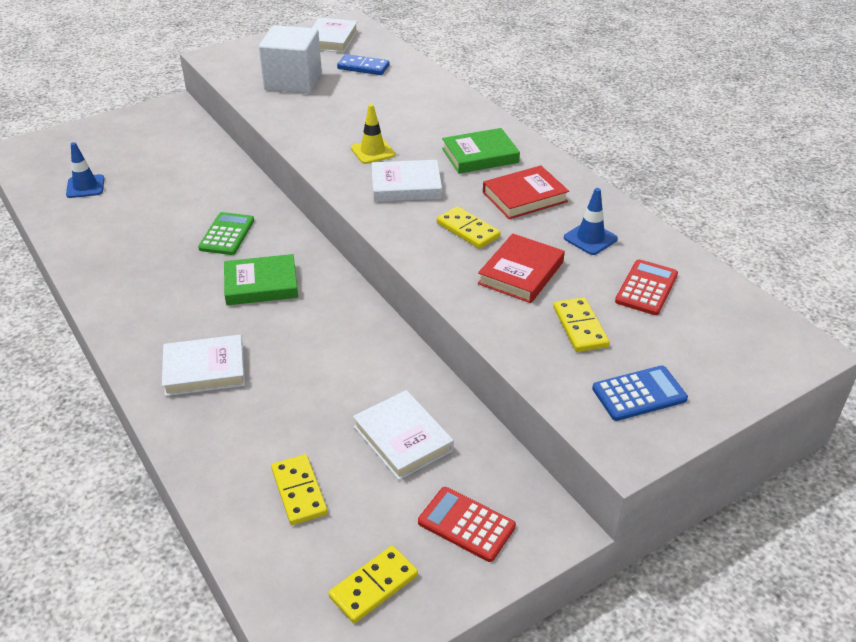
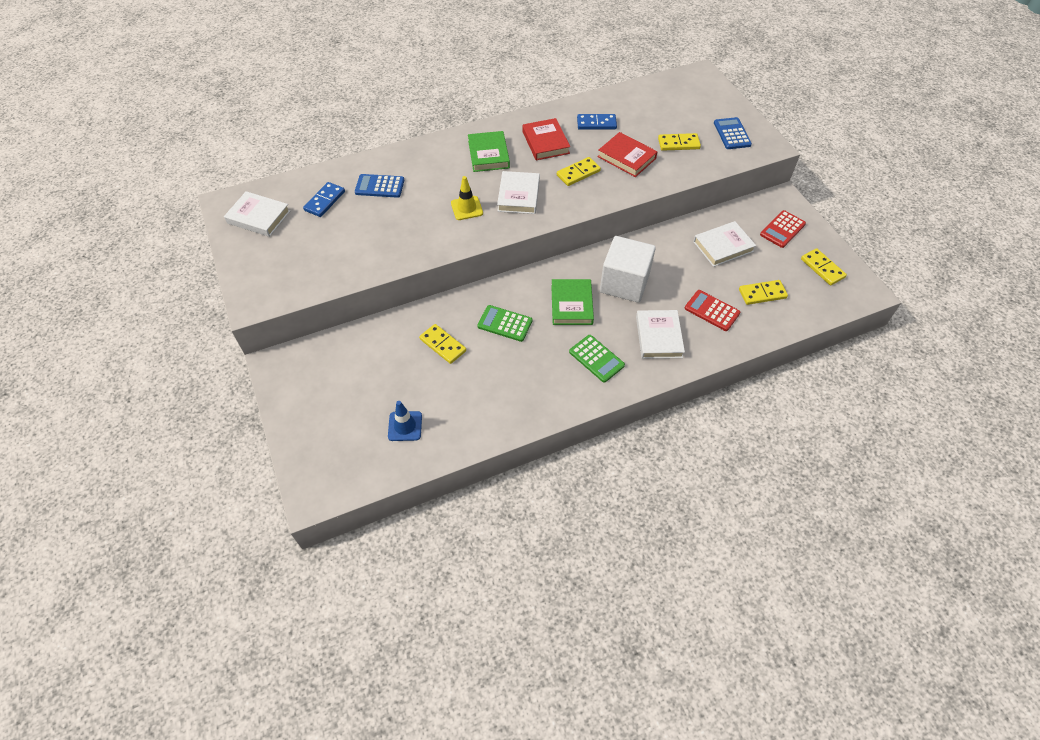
camera: 80 degrees left, 15 degrees up
(168, 313) = (596, 359): none -> green calculator
(194, 195) = (442, 345): none -> yellow domino
(293, 81) = (332, 247): white cube -> white cube (624, 283)
(396, 93) = (380, 186): none -> blue calculator
(590, 238) = (596, 123): blue traffic cone -> blue domino
(646, 288) = (647, 112): red calculator -> red calculator (712, 311)

